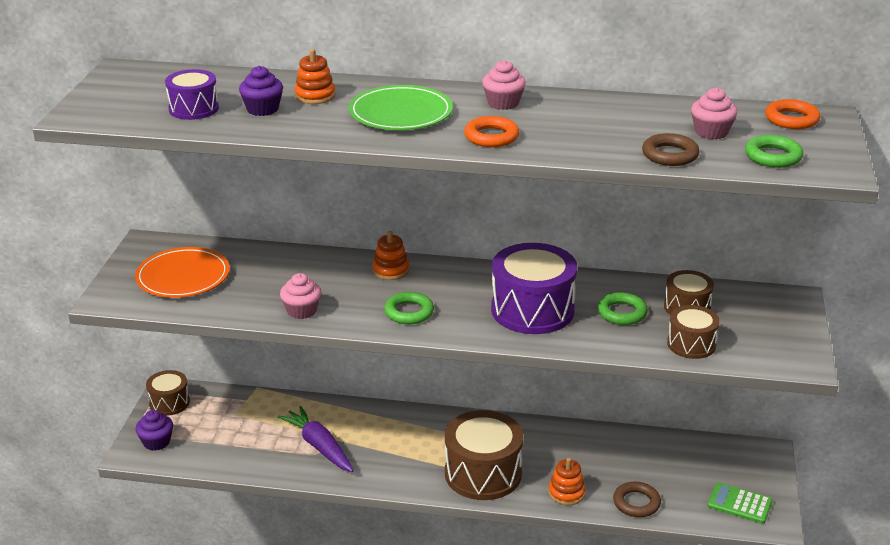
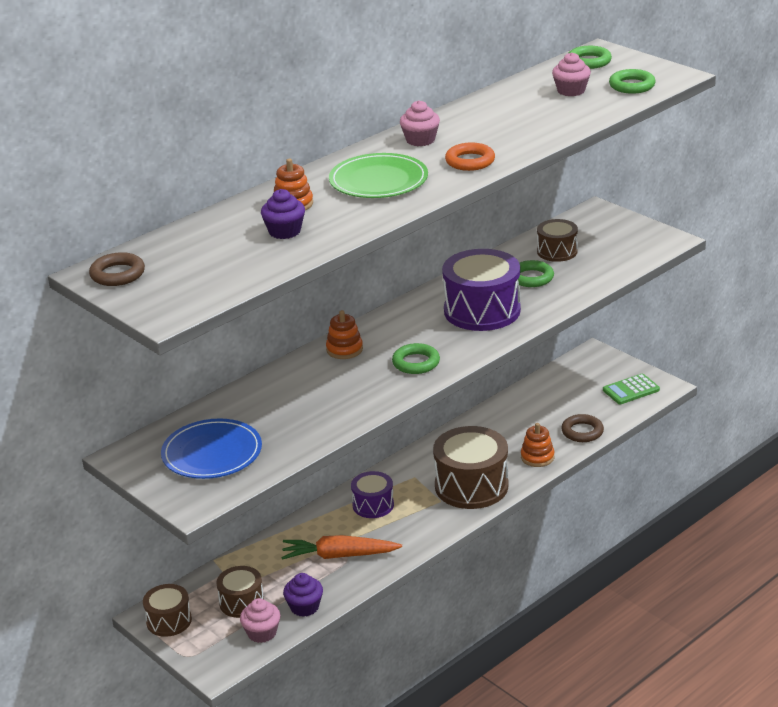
camera: 50 degrees left, 0 degrees up
(156, 442) = (218, 648): purple cupcake -> purple cupcake (304, 607)
(183, 277) = (212, 453): orange plate -> blue plate
(193, 109) = (236, 260): purple drum -> purple drum (373, 505)
(302, 311) = (348, 410): pink cupcake -> pink cupcake (262, 633)
(319, 446) = (339, 556): purple carrot -> orange carrot
(670, 155) = (584, 114): brown ring -> brown ring (117, 274)
(691, 344) = (601, 268): brown drum -> brown drum (241, 602)
(791, 119) = (589, 61): orange ring -> green ring

